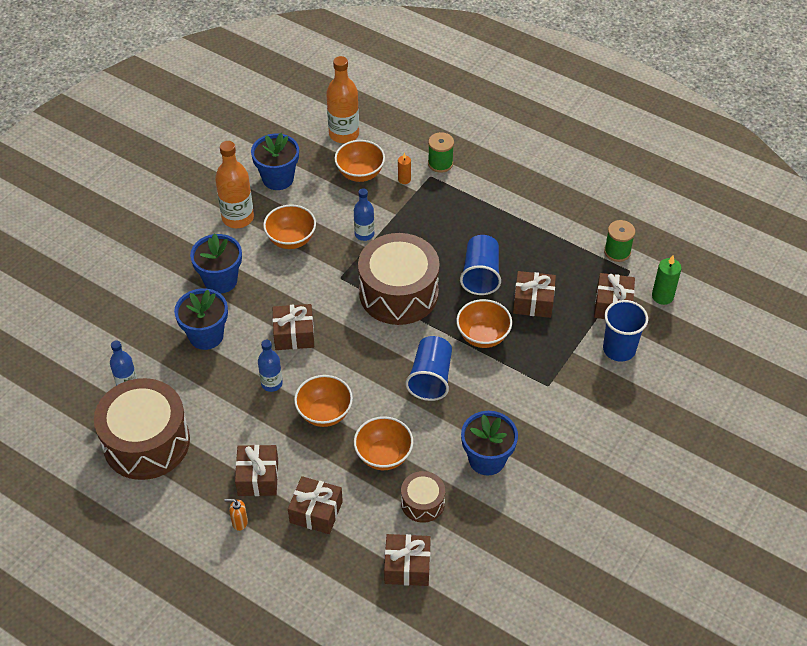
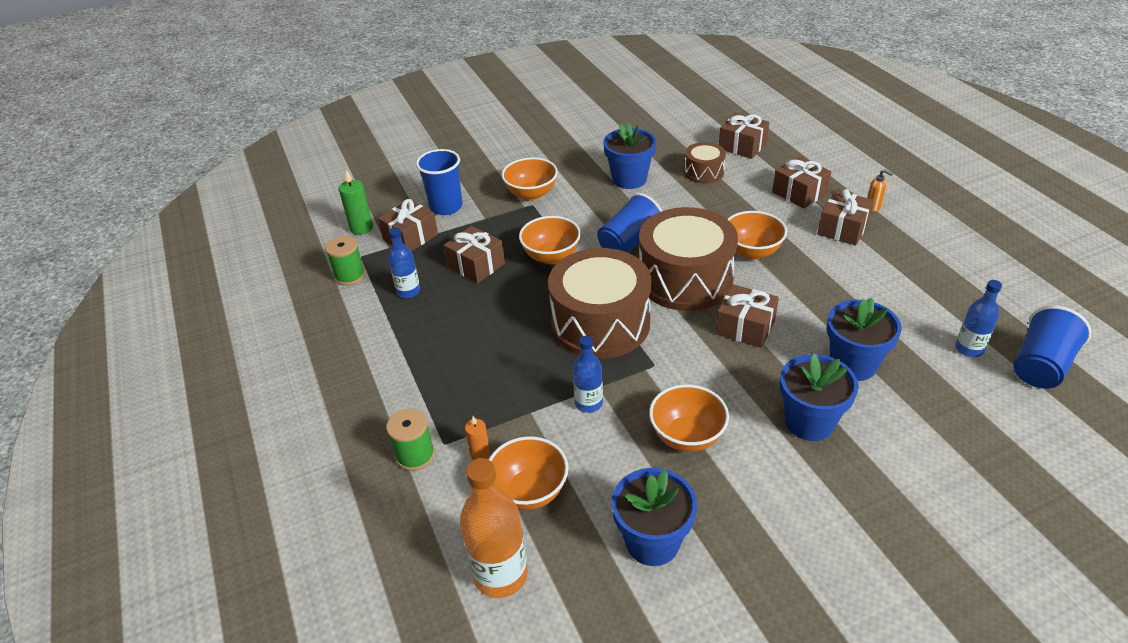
camera: 145 degrees left, 10 degrees down
(146, 442) = (955, 289): brown drum -> brown drum (685, 279)
(238, 218) = (746, 502): orange bottle -> none
(271, 383) = (794, 292): blue bottle -> blue bottle (408, 291)
(383, 455) = (715, 207): orange bowl -> orange bowl (531, 194)
(480, 275) = (500, 307): blue cup -> blue cup (1040, 365)

